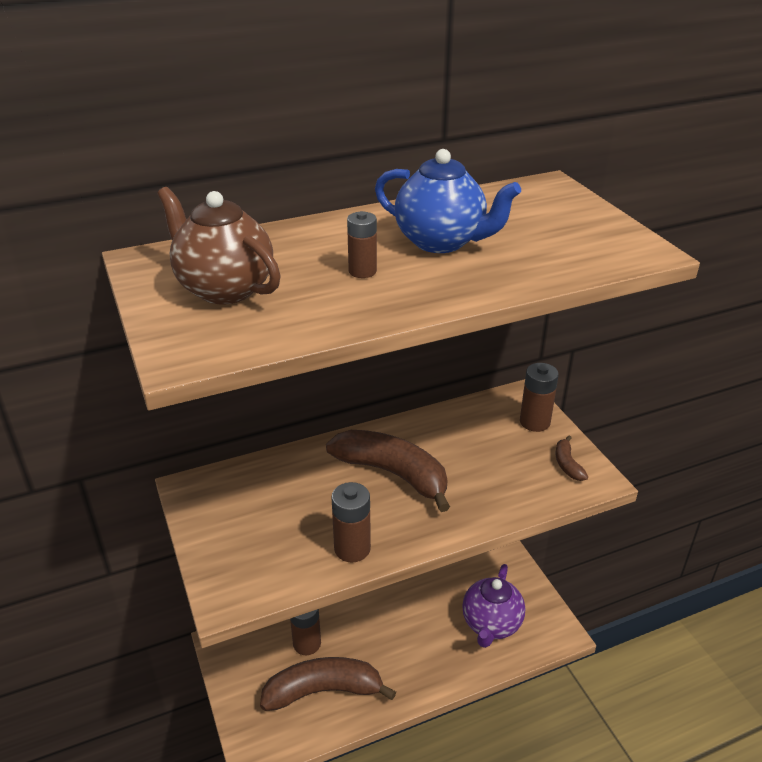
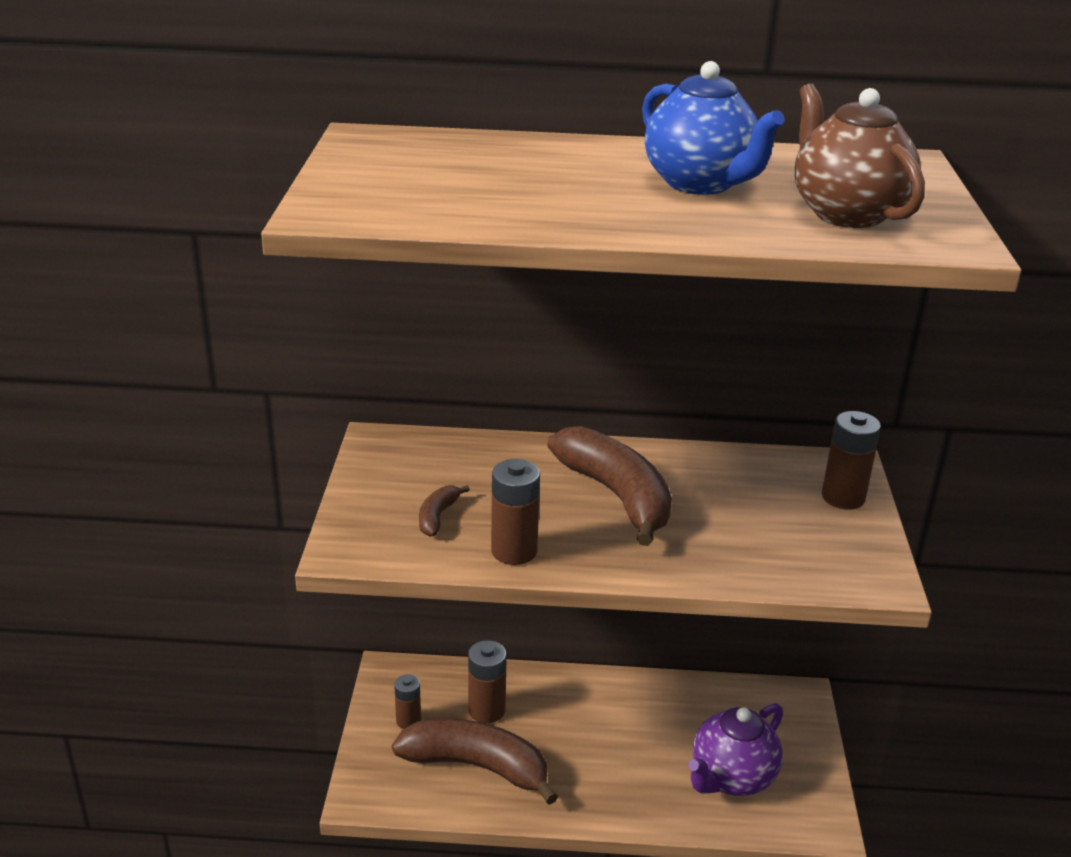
camera: 25 degrees right, 5 degrees down
(224, 289) = (417, 173): brown teapot -> brown teapot (846, 213)
(362, 271) = (579, 190): brown battery -> brown battery (408, 720)
(567, 464) = (852, 554): brown banana -> brown banana (437, 517)

